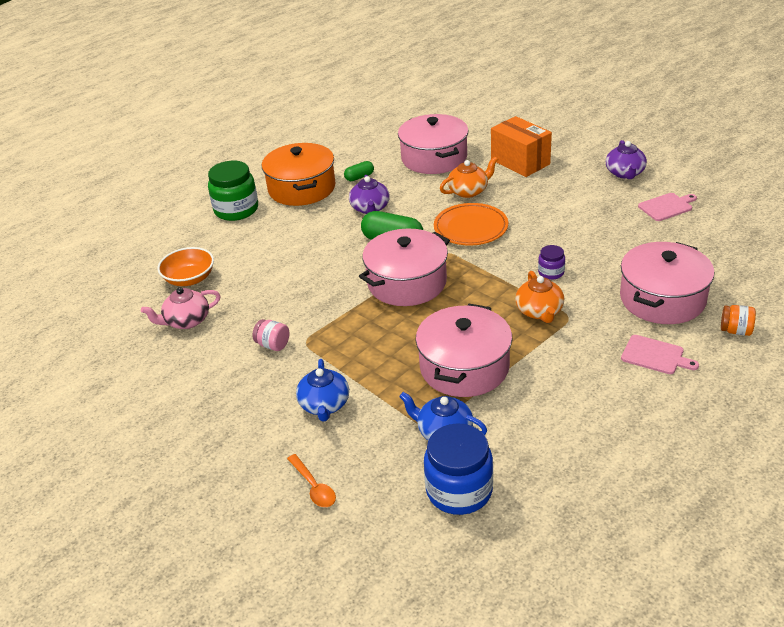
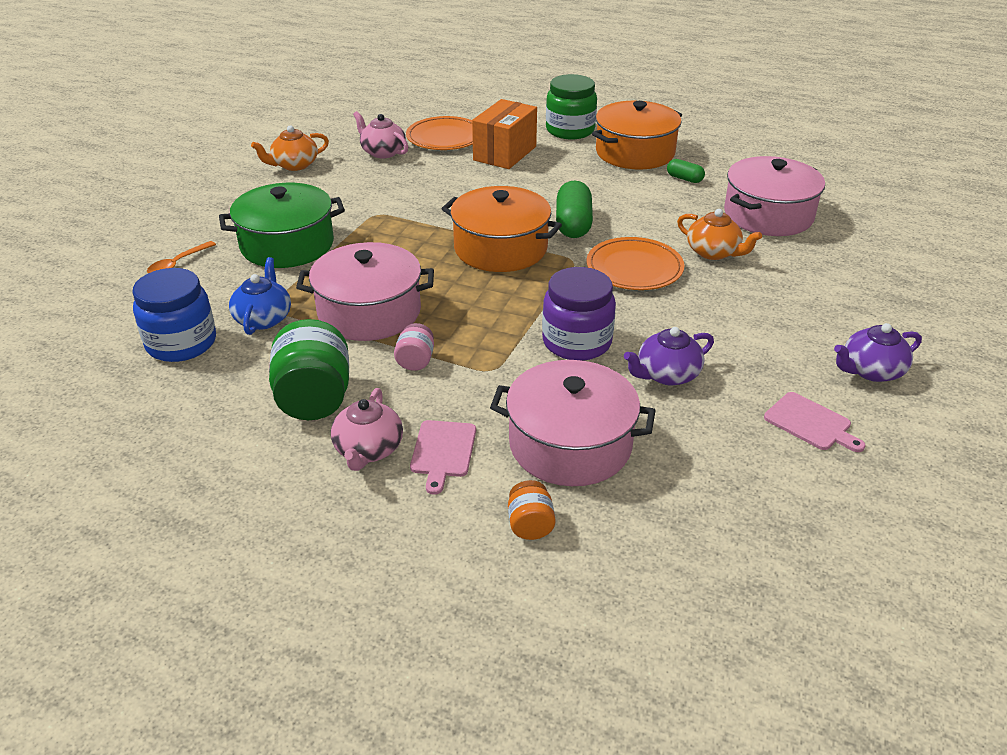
camera: 65 degrees right, 0 degrees up
(189, 279) = (445, 137): orange bowl -> orange plate
(273, 345) = (365, 199): pink jar -> pink jar (415, 361)
(324, 405) = (287, 245): blue teapot -> green pot
(370, 208) = (626, 198): purple teapot -> purple teapot (667, 374)
(407, 282) = (500, 248): pink pot -> orange pot
(520, 162) = (817, 277): orange box -> orange box (505, 153)
(539, 311) = (492, 346): orange teapot -> orange teapot (294, 165)
(551, 272) = (577, 342): purple jar -> purple jar, size x1.99
(573, 413) = (314, 399): none -> green jar
(643, 391) = (368, 450): none -> pink teapot

